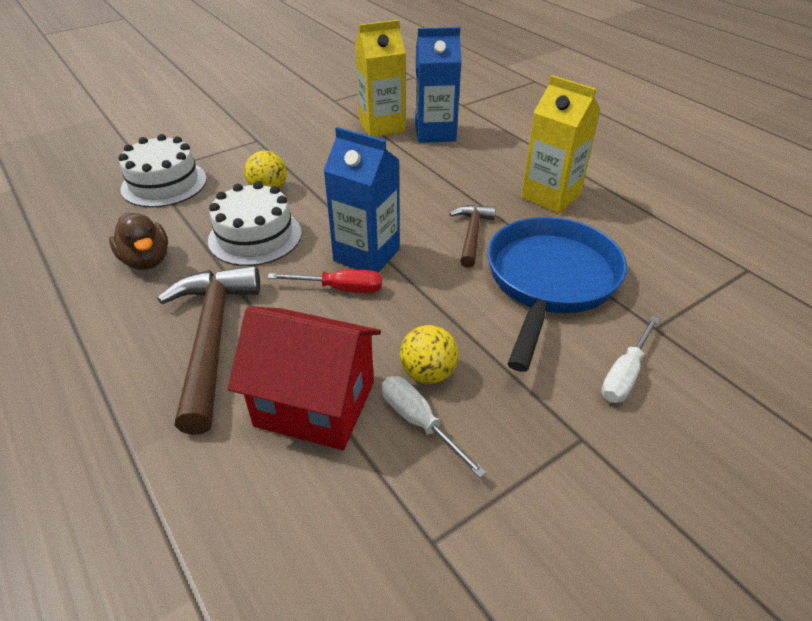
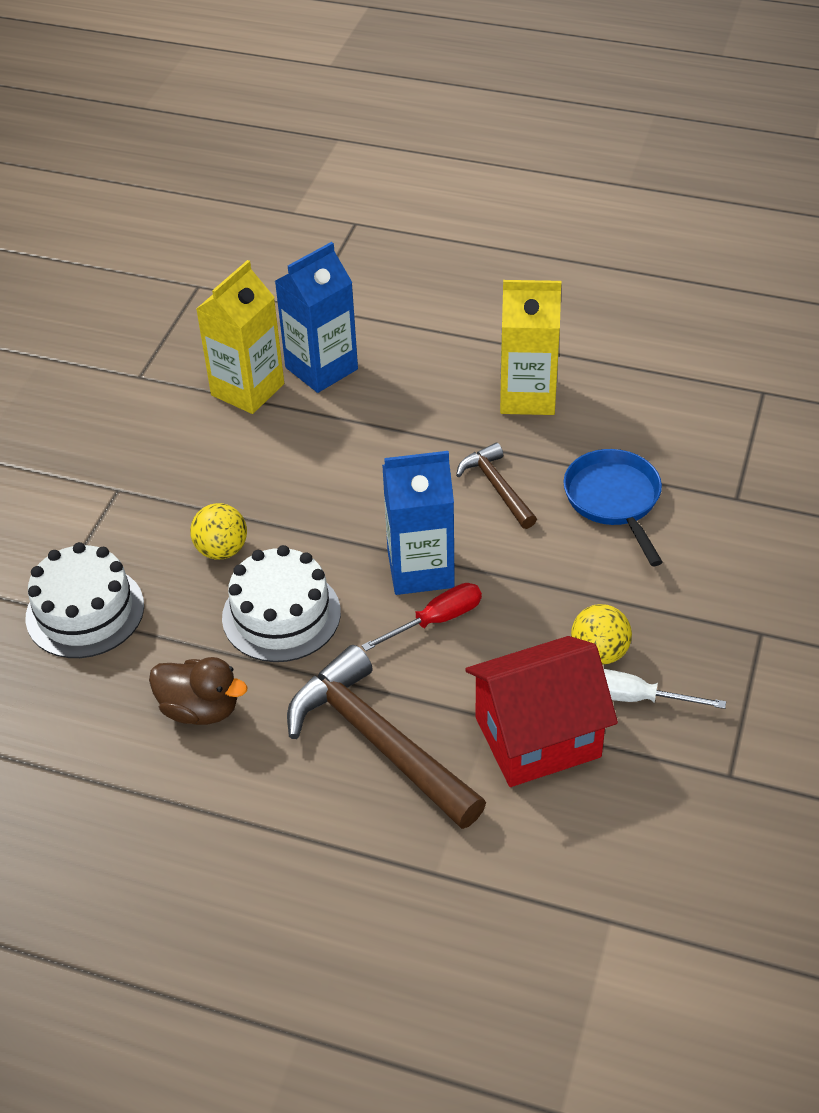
camera: 35 degrees left, 5 degrees up
(549, 281) = (614, 500): blue pan -> blue pan, size x0.64
(625, 374) = (747, 557): white screwdriver -> none

